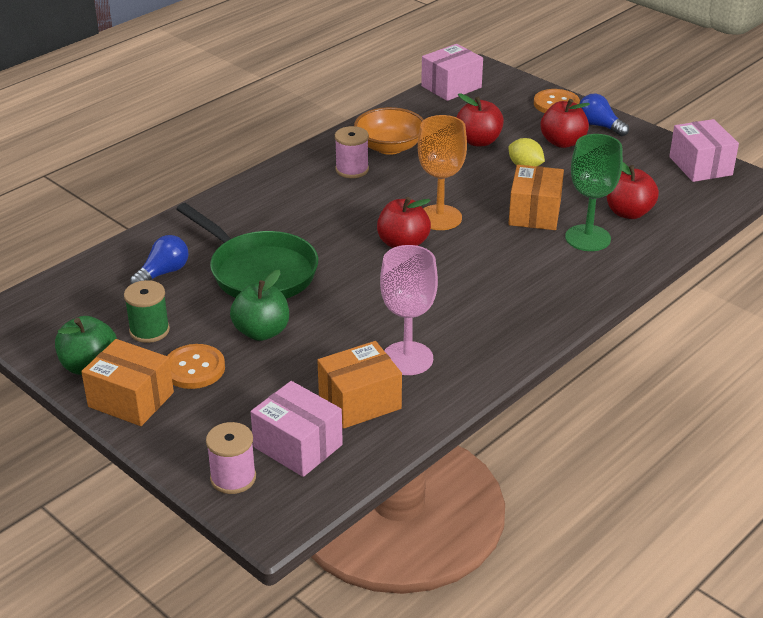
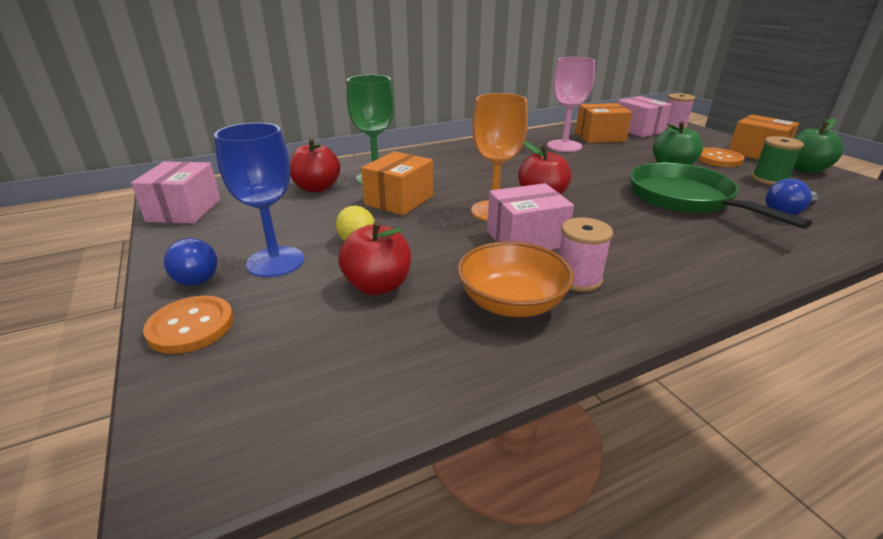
camera: 160 degrees left, 5 degrees down
(451, 87) = (311, 425): pink box -> pink box (526, 239)
(562, 142) = (275, 262): red apple -> blue goblet

